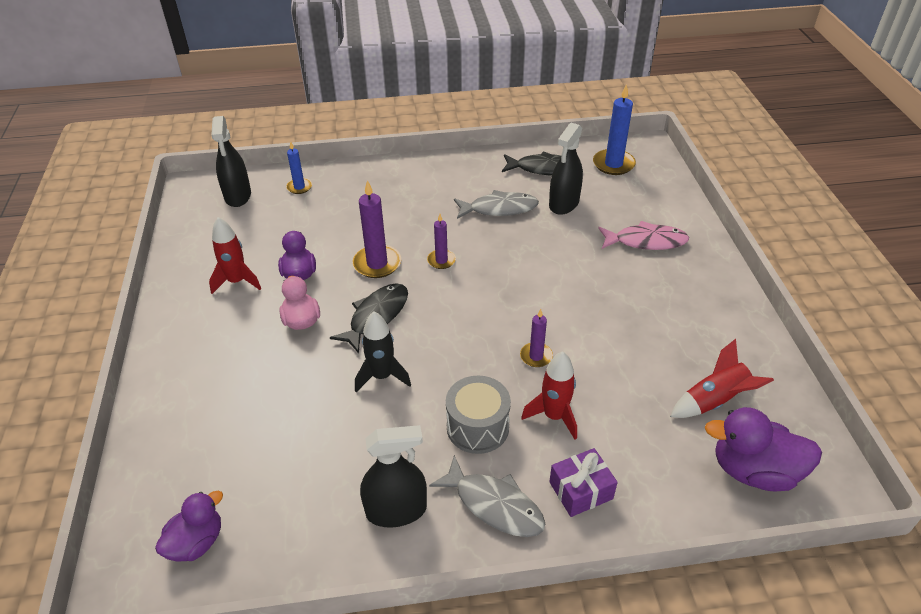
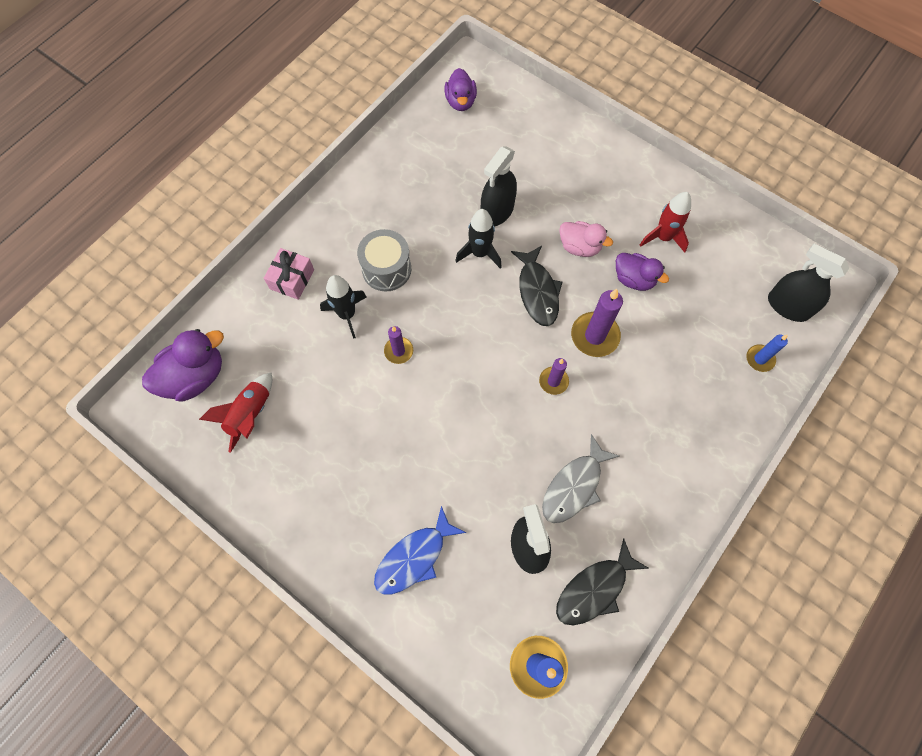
camera: 135 degrees right, 25 degrees up
(396, 510) = (382, 189): black spray bottle -> black spray bottle (497, 211)
(494, 505) = (333, 233): grey fish -> none
(554, 416) = (347, 314): red rocket -> black rocket
(581, 490) = (292, 279): purple gift -> pink gift
(646, 241) = (414, 557): pink fish -> blue fish

